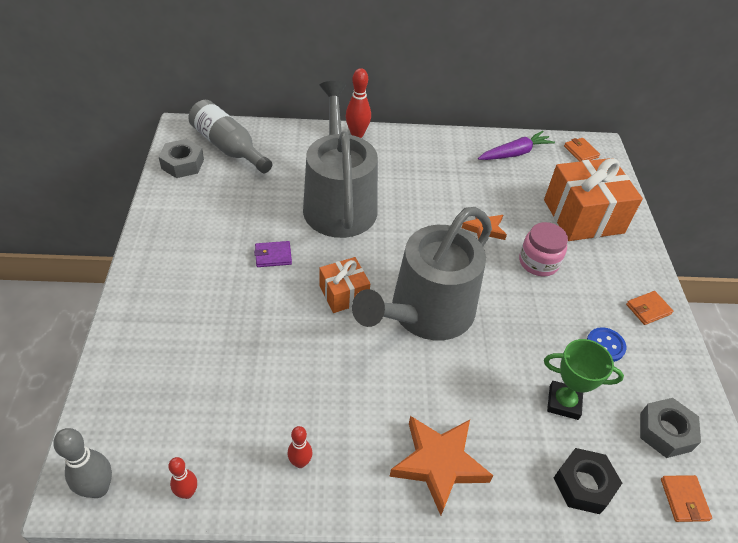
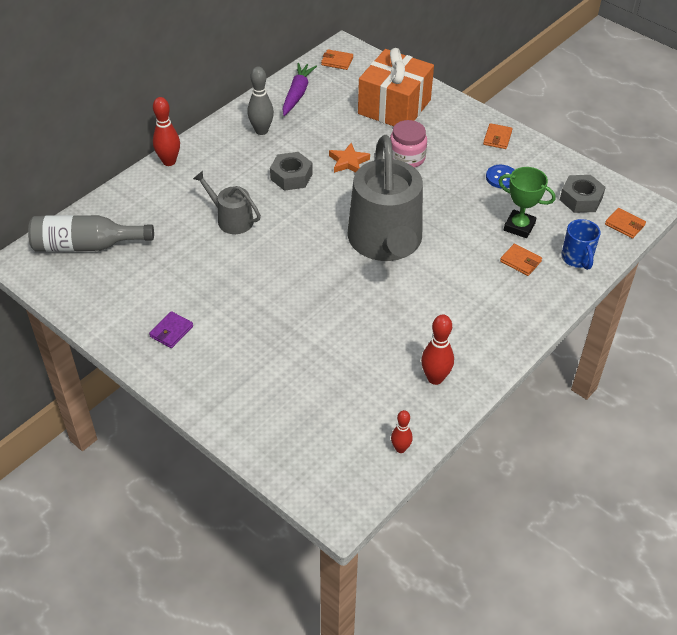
camera: 45 degrees left, 0 degrees up
(98, 488) = (350, 495): grey bowling pin -> grey bowling pin (261, 131)
(182, 164) = (70, 285): grey nut -> grey nut (291, 176)
(273, 256) = (242, 289): purple wallet -> purple wallet (171, 331)
(300, 462) = (435, 378): red bowling pin -> red bowling pin, size x1.59
(339, 202) = (231, 219): grey watering can -> grey watering can, size x0.48
(343, 294) = (323, 273): orange gift -> none
(439, 464) = (502, 312): orange star -> none
(521, 434) = (520, 261): none -> orange wallet
(563, 402) = (519, 227): green trophy -> green trophy turned 60 degrees clockwise
(583, 485) = (577, 259): black nut -> blue mug

